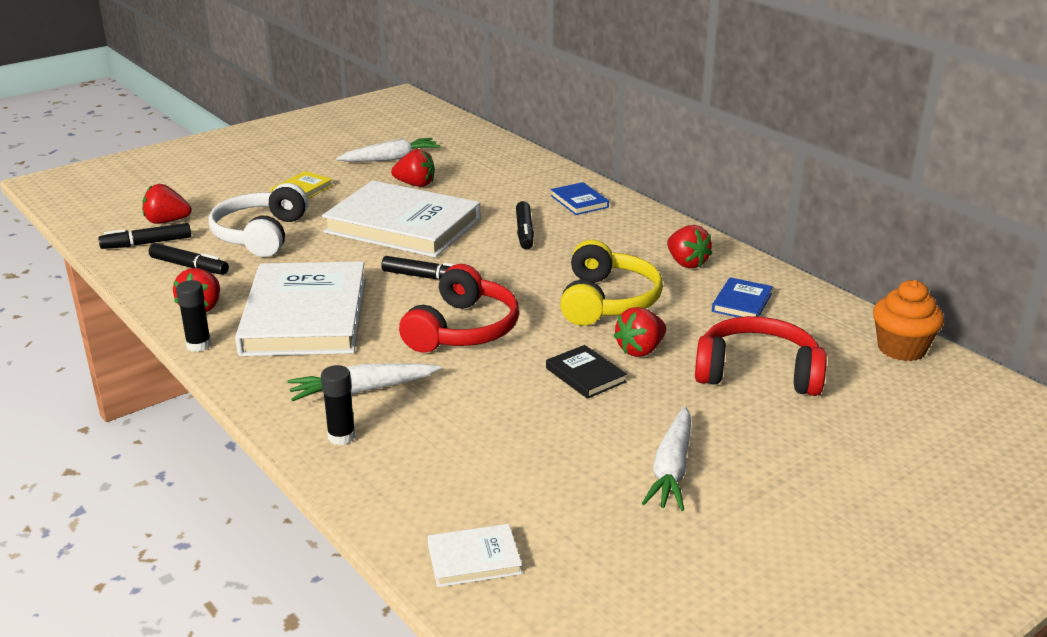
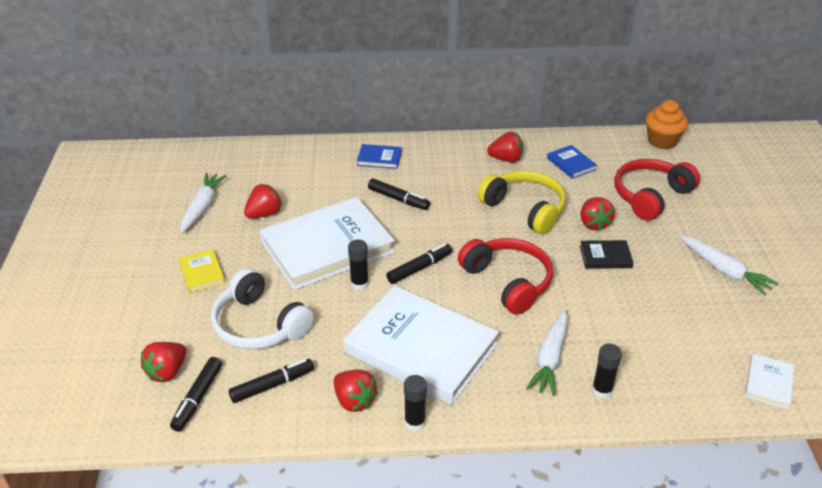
camera: 55 degrees left, 10 degrees up
(367, 257) = (359, 284): none -> black glue stick

